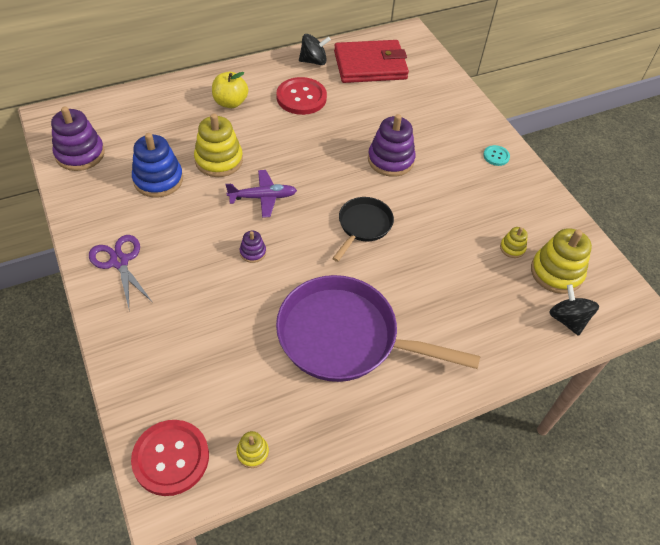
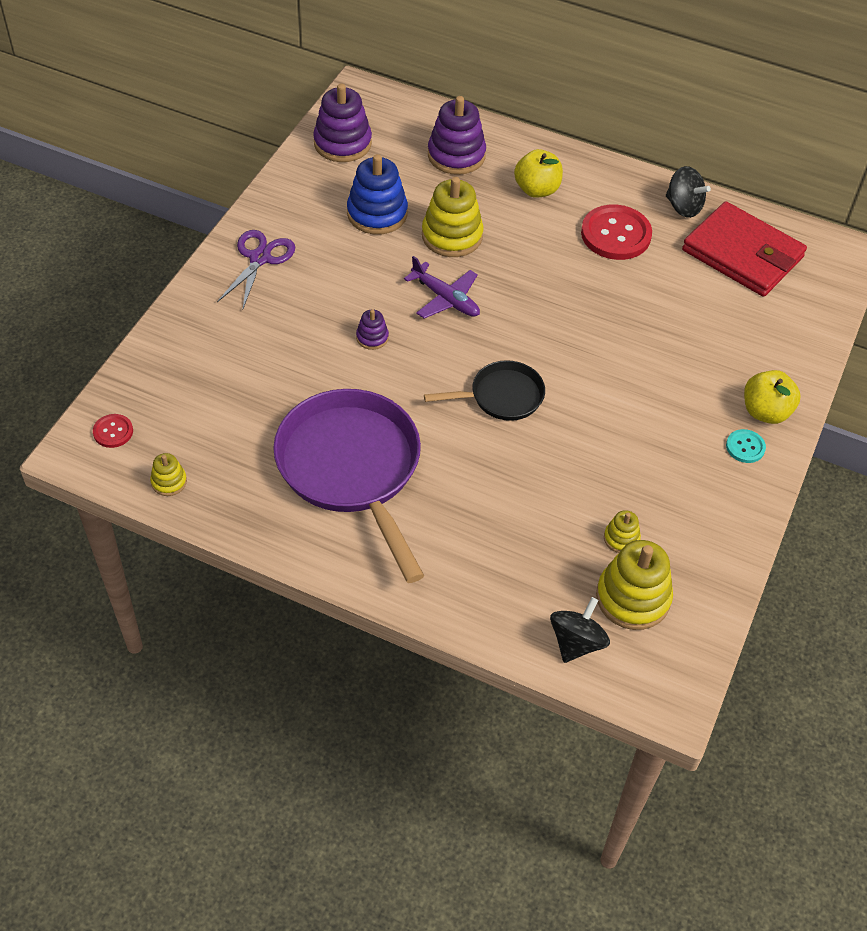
camera: 50 degrees right, 0 degrees up
(171, 458) = (113, 432): red button -> red button, size x0.49
(390, 160) = (620, 361): purple stacking toy -> purple stacking toy (456, 155)
(480, 132) = (765, 412): none -> yellow apple

